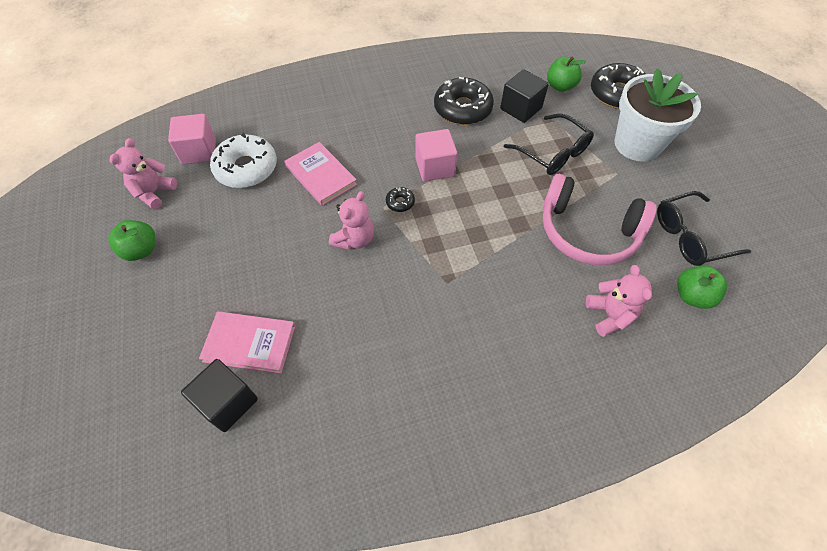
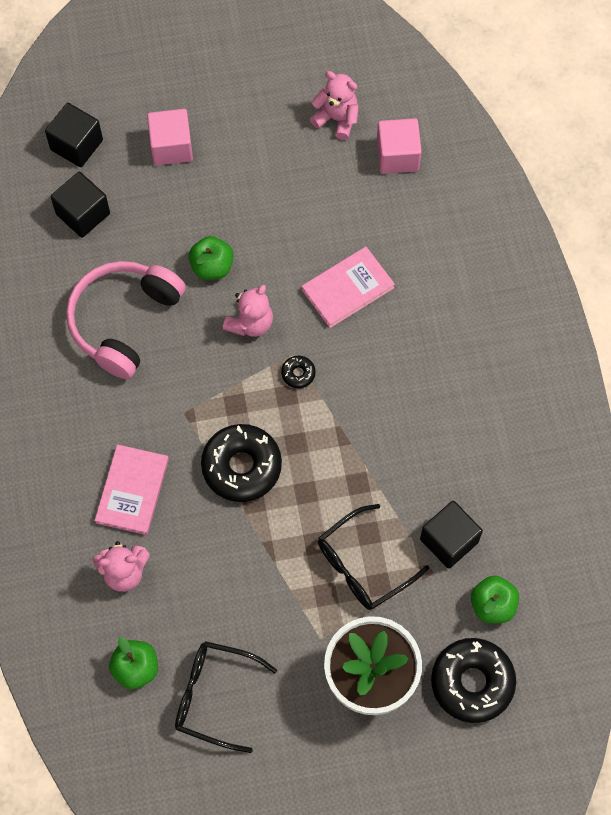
camera: 95 degrees right, 10 degrees up
(137, 421) = (76, 145): none -> black cube
(141, 250) = (259, 118): green apple -> green apple (212, 266)
(246, 168) = (365, 208): white donut -> none
(249, 343) = (138, 227): pink book -> pink book (132, 491)
(354, 239) = (250, 323): pink teddy bear -> pink teddy bear turned 90 degrees counterclockwise
(435, 167) = (350, 417): pink cube -> pink cube (171, 147)
(462, 109) = (453, 464): black donut -> black donut (241, 467)
(587, 231) = (234, 577): pink headphones -> pink headphones (124, 321)
(690, 236) = (214, 696): black glasses -> black glasses turned 60 degrees counterclockwise

